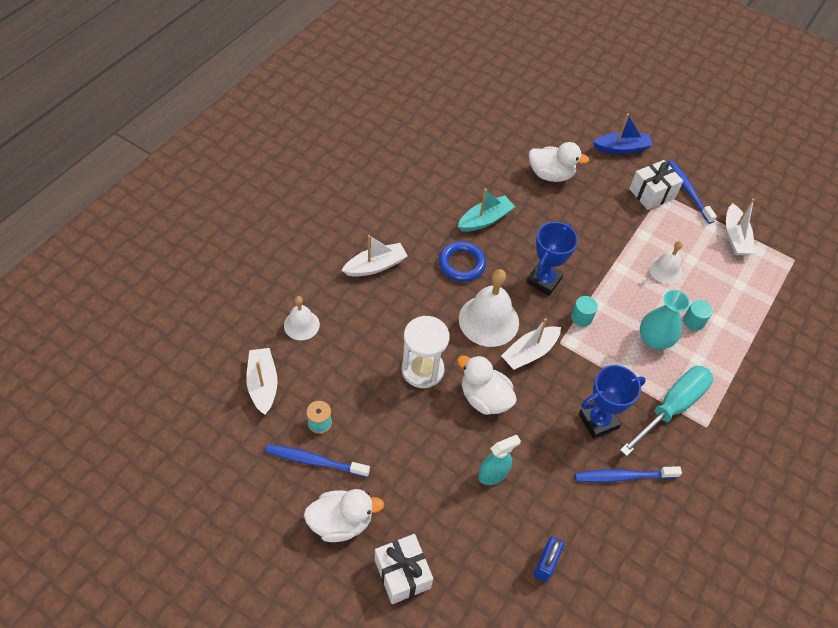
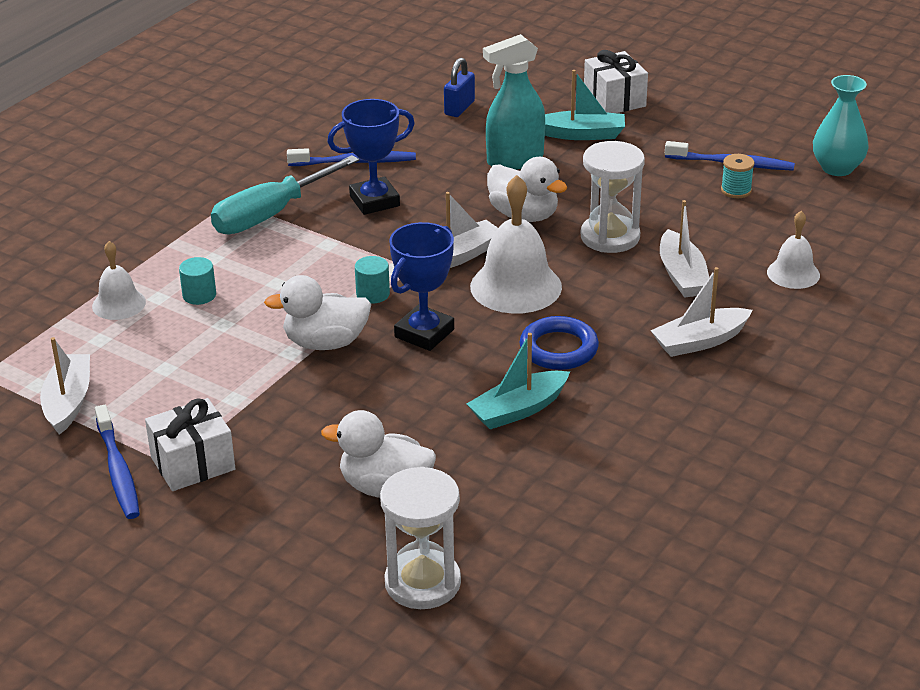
camera: 175 degrees left, 20 degrees down
(263, 384) = (822, 218): white boat -> white boat (682, 275)
(341, 522) = (688, 126): white duck -> white duck (325, 343)
(436, 512) = (582, 134): none -> turquoise boat
(493, 474) = (514, 160): turquoise spray bottle -> turquoise spray bottle, size x1.53
(526, 125) = (422, 583): none -> white hourglass
(621, 148) = (223, 545): blue boat -> none
(654, 339) = (268, 275): turquoise vase -> turquoise vase (837, 168)
(665, 270) = (217, 353): white bell -> white bell (119, 304)

